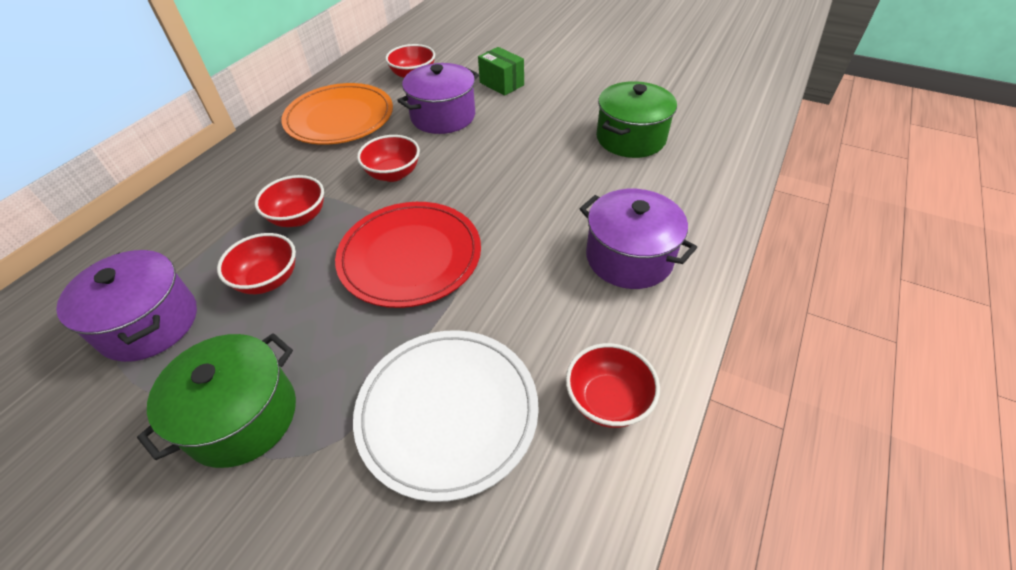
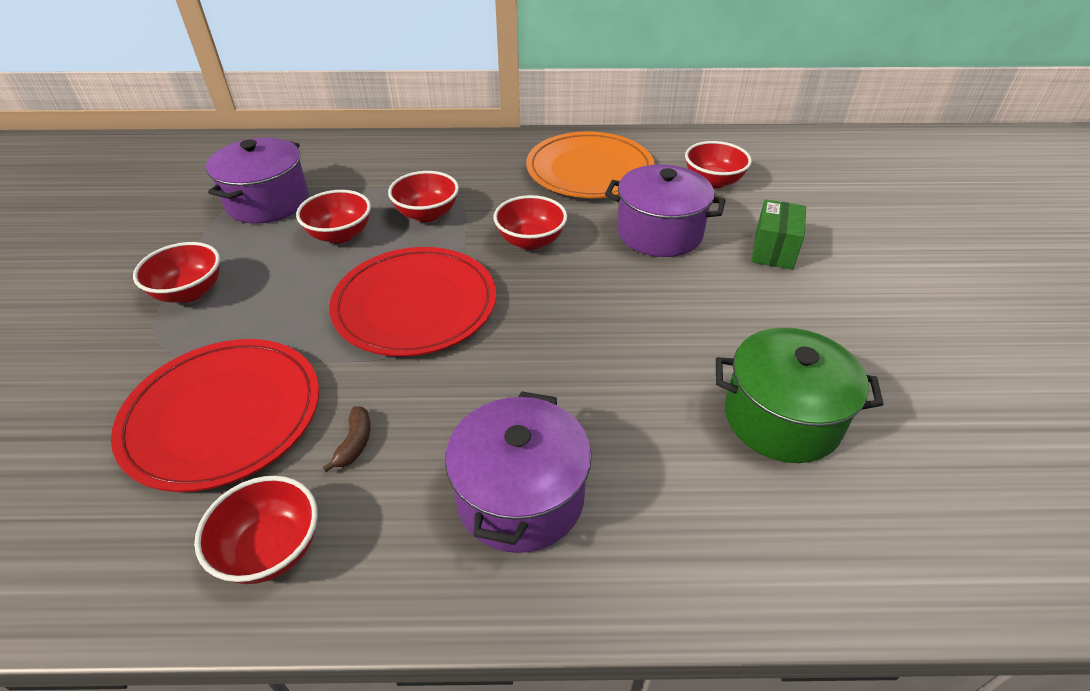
camera: 60 degrees right, 5 degrees down
(242, 416) = (189, 292): green pot -> red bowl
(447, 412) = (223, 415): white plate -> red plate
(534, 329) = (355, 443): none -> brown banana

